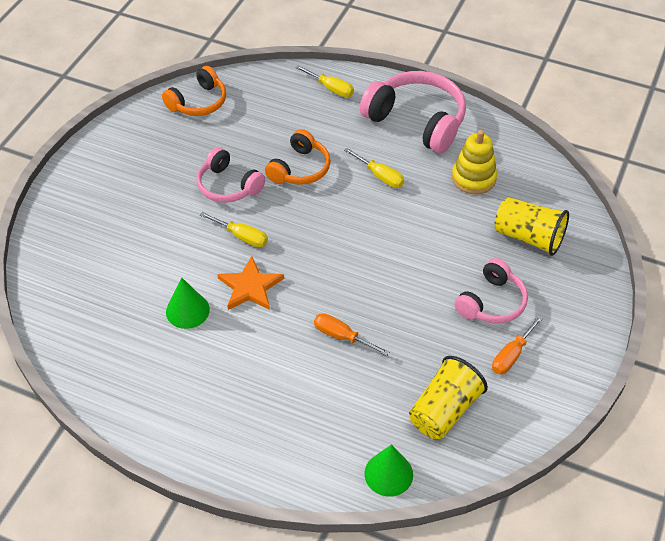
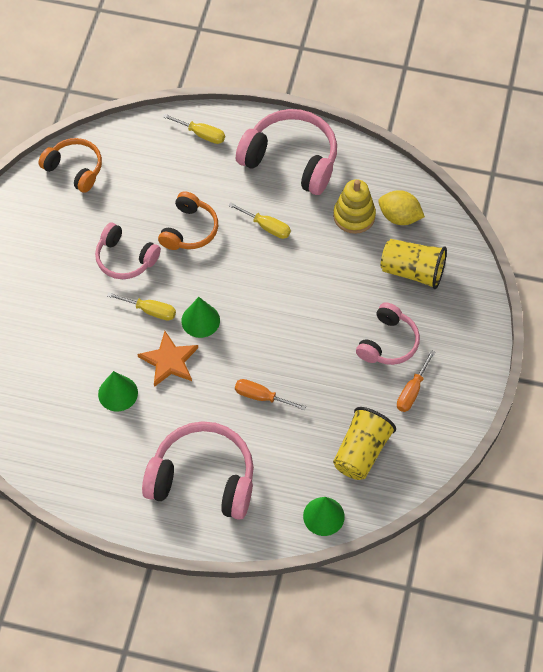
camera: 10 degrees left, 10 degrees up
(198, 102) = (75, 169): orange headphones -> orange headphones turned 90 degrees counterclockwise
(259, 411) = (203, 479): none -> pink headphones
(292, 253) = (200, 320): none -> green cone
(521, 185) = (399, 217): none -> yellow lemon

